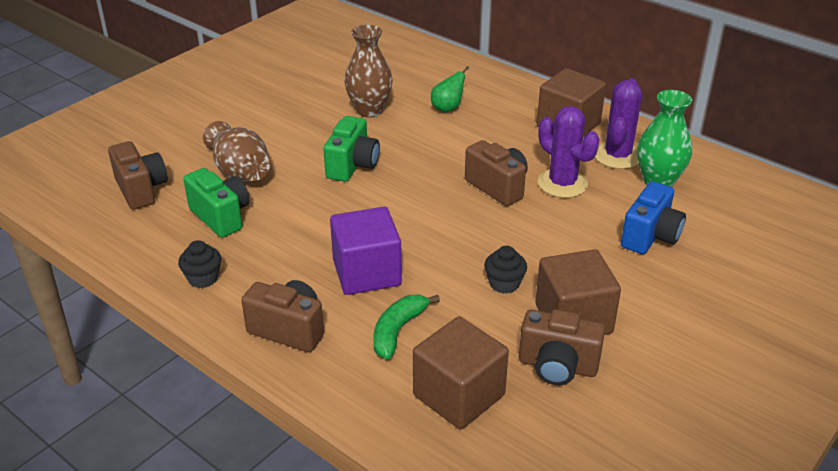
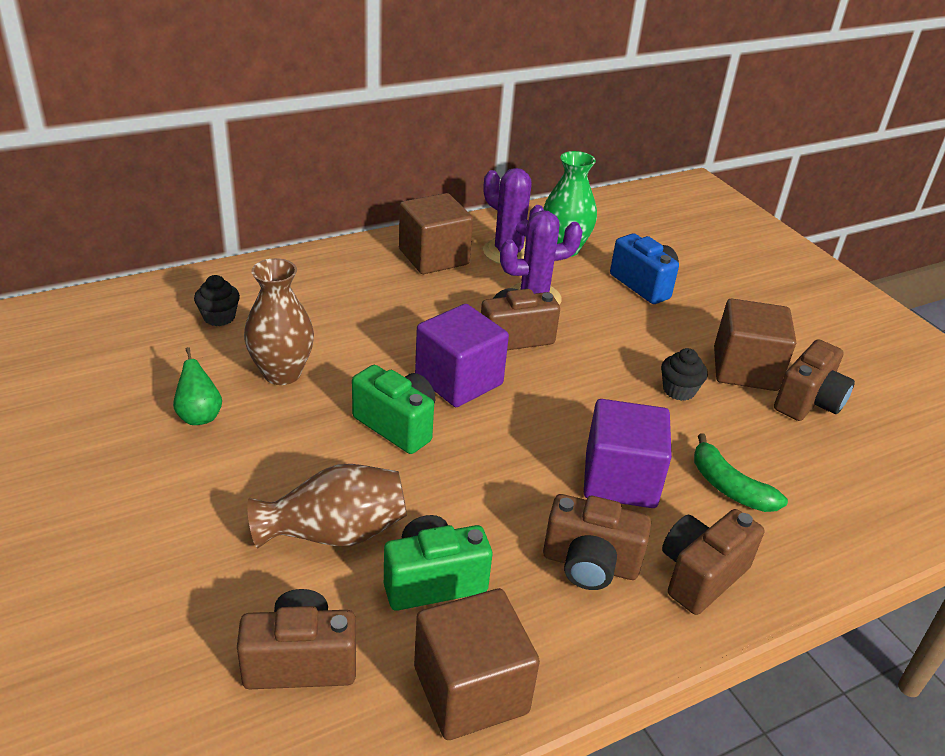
camera: 70 degrees left, 0 degrees up
(203, 278) = (566, 635): black cupcake -> black cupcake (219, 317)
(270, 276) = (590, 564): none -> brown camera
(421, 176) = (459, 380): none -> purple cube
(447, 108) = (332, 316): green pear -> green pear (199, 416)
(459, 395) = (836, 476): brown cube -> brown cube (471, 690)

